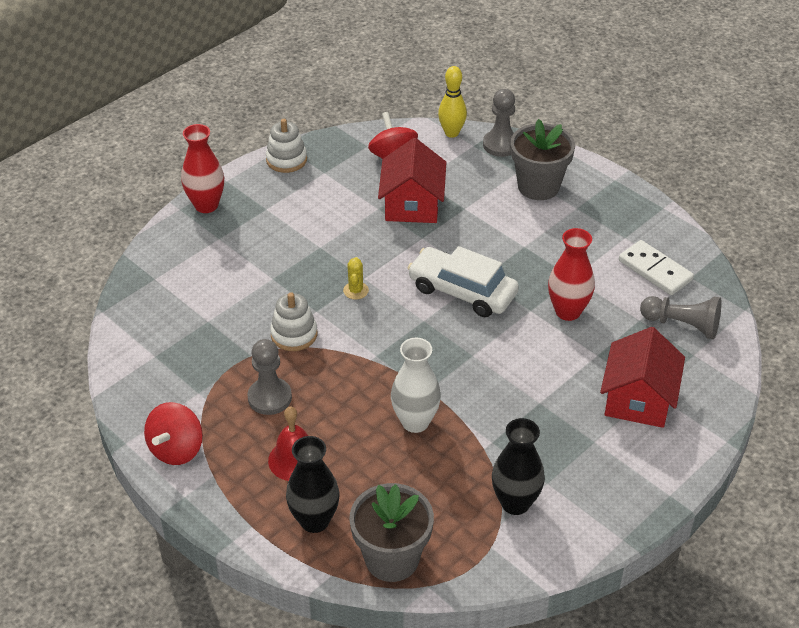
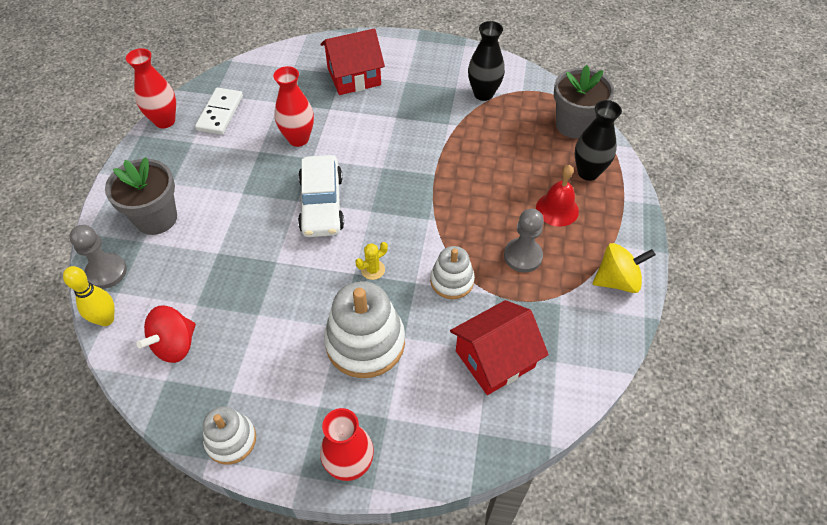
camera: 125 degrees left, 10 degrees up
(176, 449) = (617, 280): red spinning top -> yellow spinning top
(291, 254) = (365, 342): none -> white stacking toy
(412, 204) = (236, 292): red house -> red house (495, 359)
(415, 422) = (467, 166): white vase -> none
(672, 229) = (165, 121): none -> red vase
(682, 325) = (268, 81): grey pawn -> none

